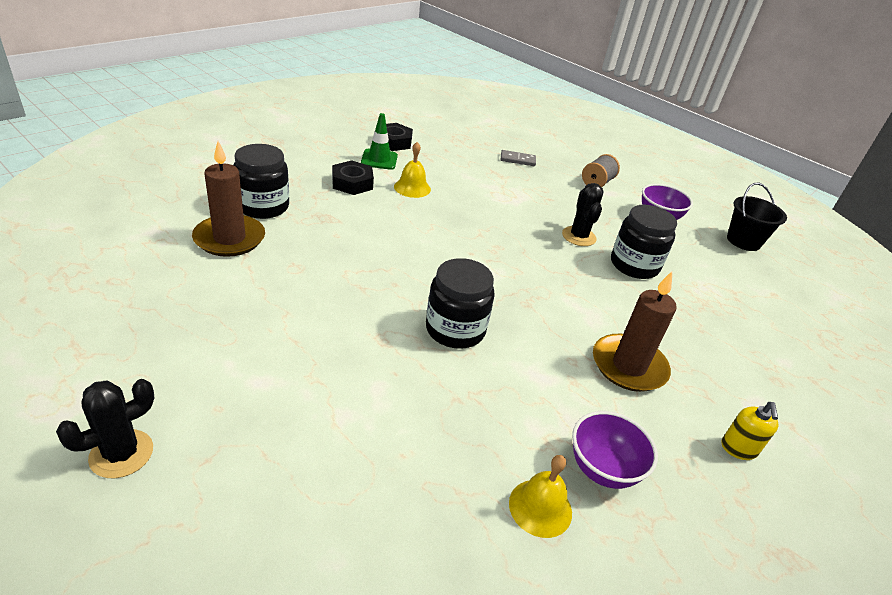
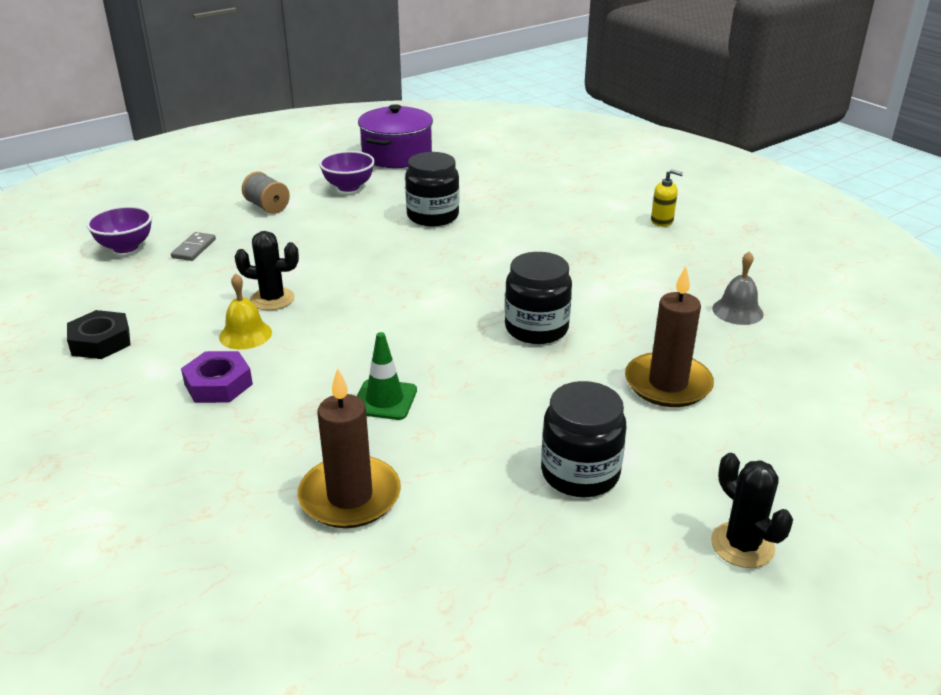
camera: 75 degrees left, 5 degrees down
(263, 206) = (267, 468): black jar -> black jar (580, 473)
(352, 183) = (218, 384): black nut -> purple nut
(379, 159) = (154, 357): green traffic cone -> green traffic cone (384, 400)
(540, 507) = (737, 311): yellow bell -> grey bell
(579, 236) = (378, 236): black cactus -> black cactus (272, 299)
(602, 469) = (694, 279): purple bowl -> purple bowl (125, 247)
(628, 366) = (579, 247): brown candle -> brown candle (668, 384)
(743, 241) = (397, 155): black bucket -> purple pot

